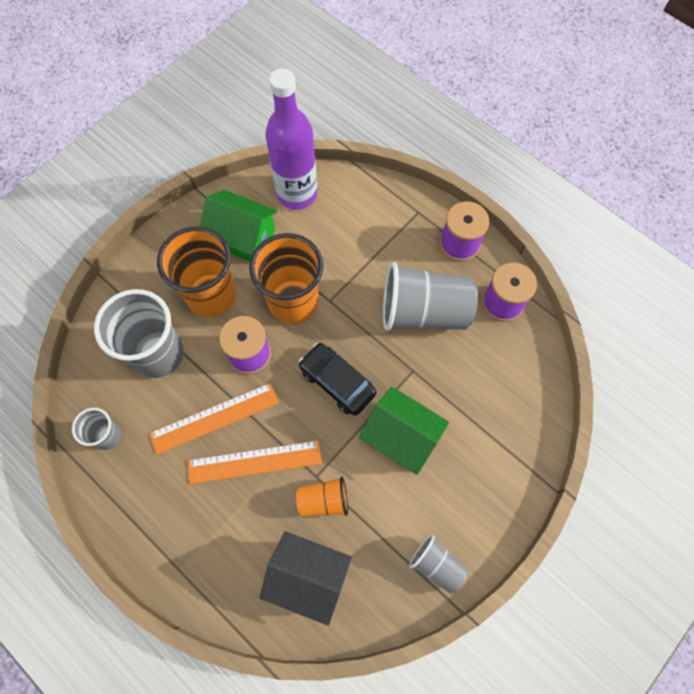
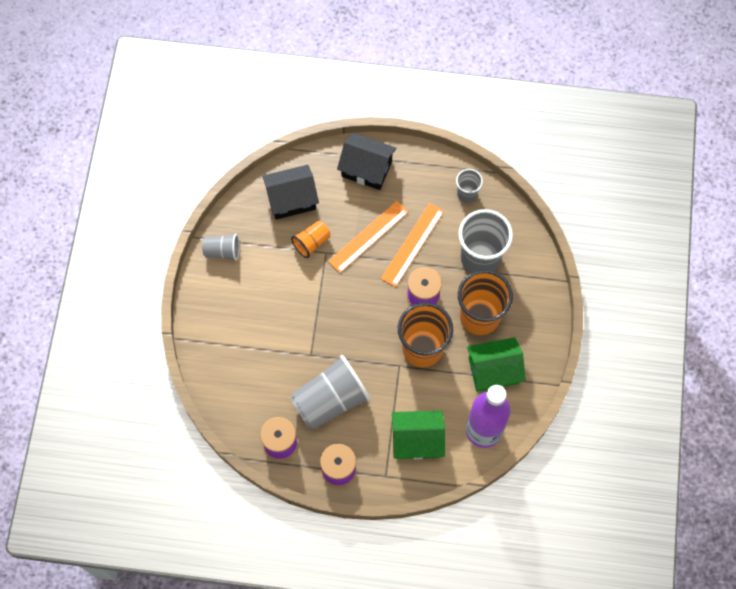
camera: 145 degrees right, 0 degrees up
(190, 552) = (366, 169): none -> black house
(337, 382) = (354, 315): black car -> none
(401, 436) = (290, 308): green house -> green house (417, 440)

